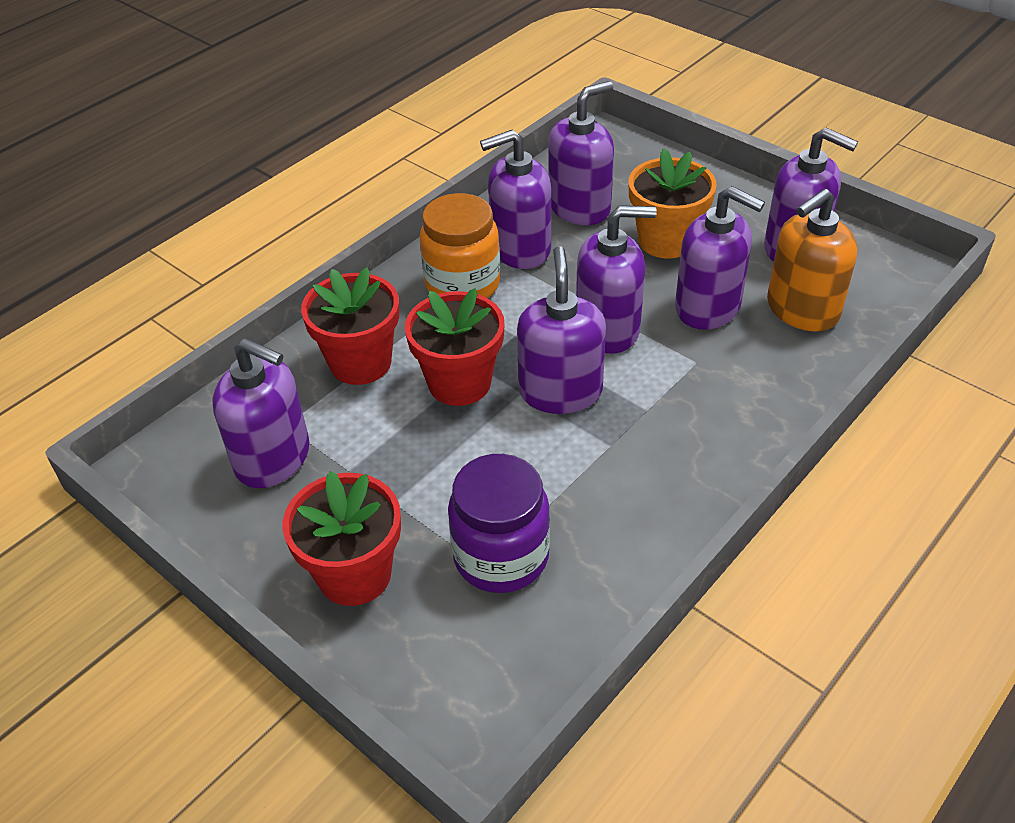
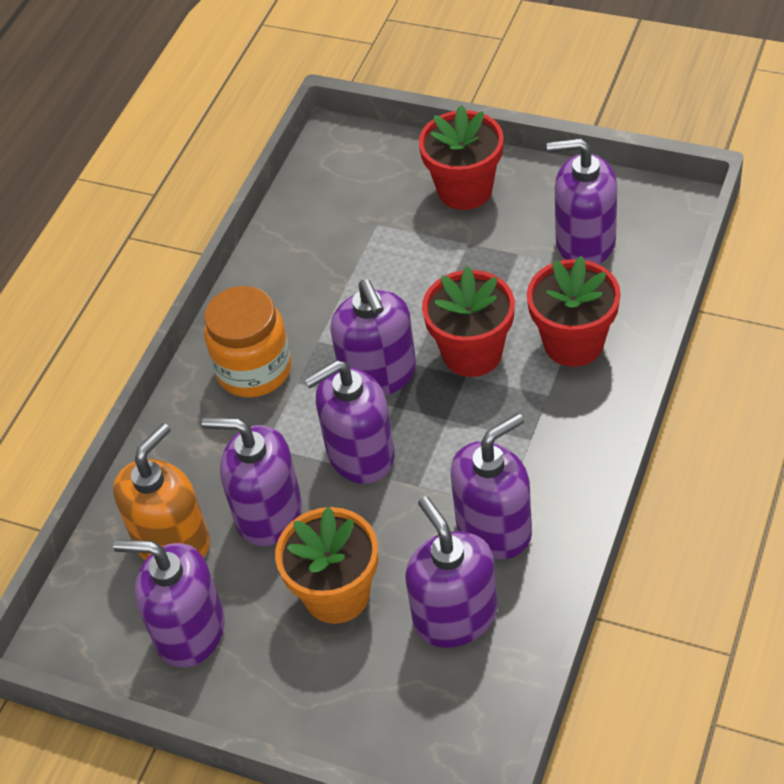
camera: 165 degrees right, 5 degrees up
(462, 284) = (530, 460): orange jar -> orange jar (254, 370)
(501, 556) = (367, 233): purple jar -> none
(579, 207) = (455, 616): purple soap dispenser -> purple soap dispenser turned 120 degrees clockwise

